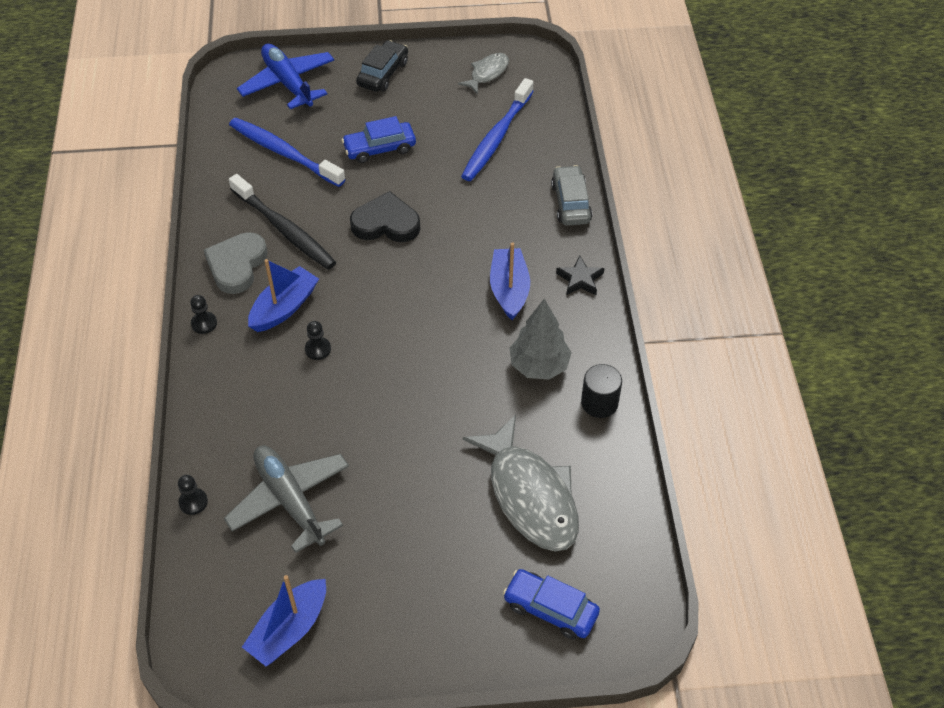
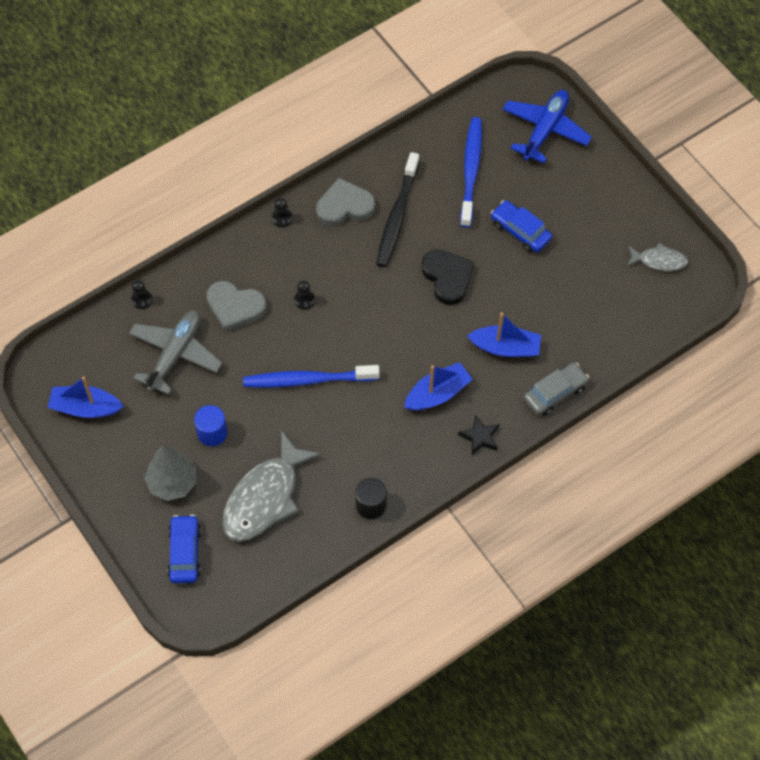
camera: 60 degrees right, 10 degrees up
(276, 415) = (235, 307): none -> grey heart
(284, 307) = (327, 258): blue boat -> blue boat (505, 347)
(383, 73) = (604, 187): black car -> none
(416, 509) = (212, 432): none -> blue cylinder
(496, 137) = (589, 305): blue toothbrush -> blue toothbrush (307, 380)
(539, 366) = (379, 449): grey tree -> grey tree (172, 482)

